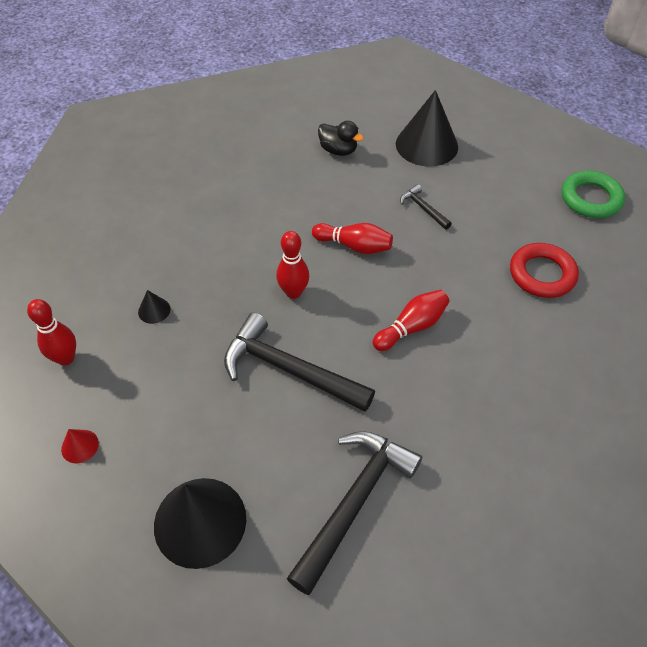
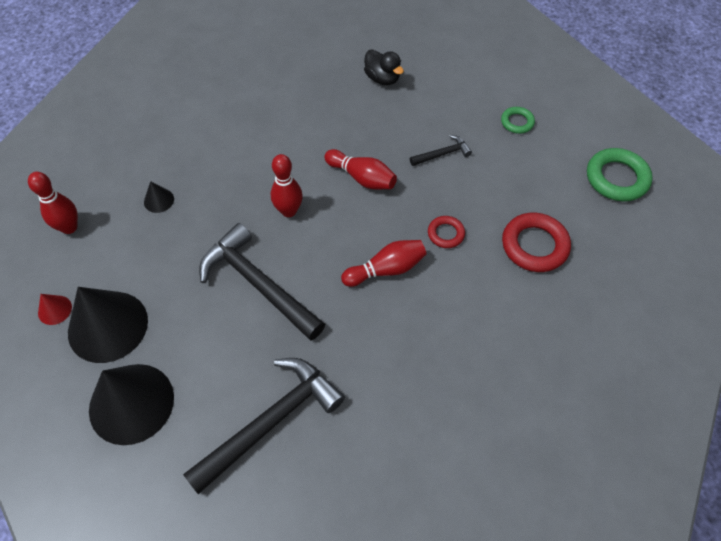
camera: 15 degrees right, 5 degrees up
(423, 208) = (442, 154): black hammer -> black hammer turned 90 degrees clockwise
(426, 145) = (471, 89): black cone -> black cone (108, 326)
(455, 281) = (445, 234): none -> red ring
(481, 166) = (517, 122): none -> green ring

